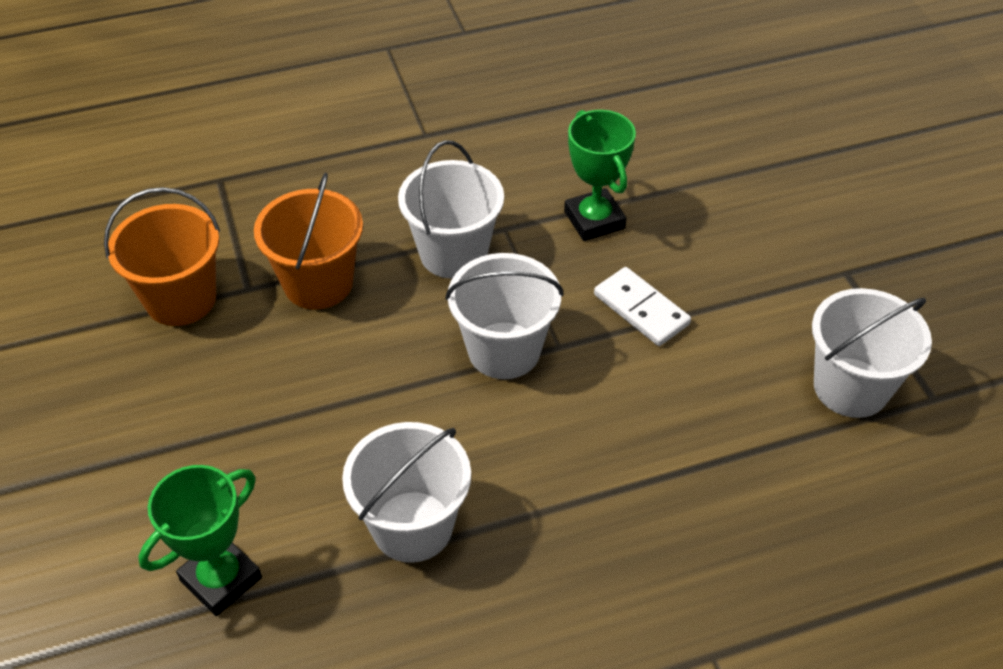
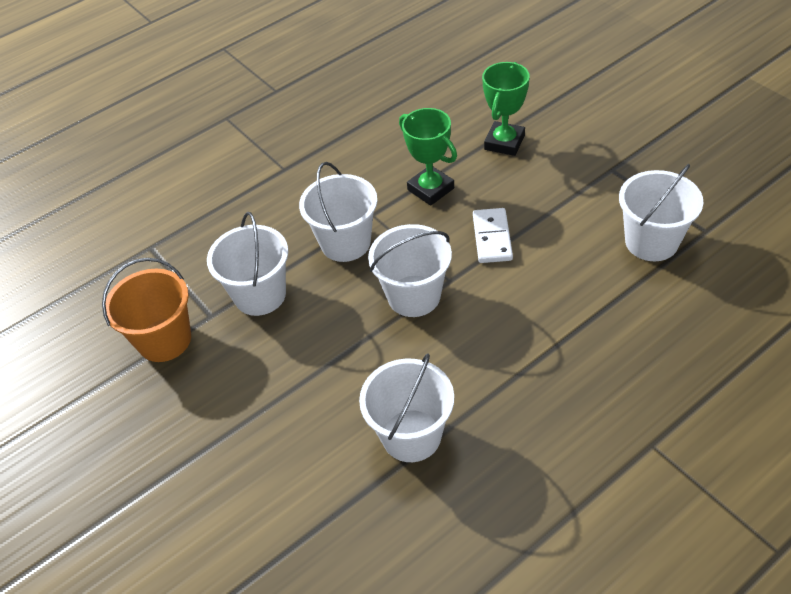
camera: 15 degrees left, 0 degrees up
(221, 579) = (295, 522): green trophy -> green trophy (504, 142)
(318, 283) = (260, 295): orange bucket -> white bucket
(641, 309) = (492, 238): white domino -> white domino turned 60 degrees clockwise

